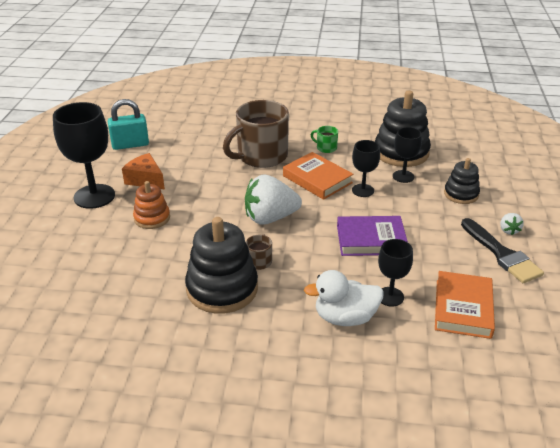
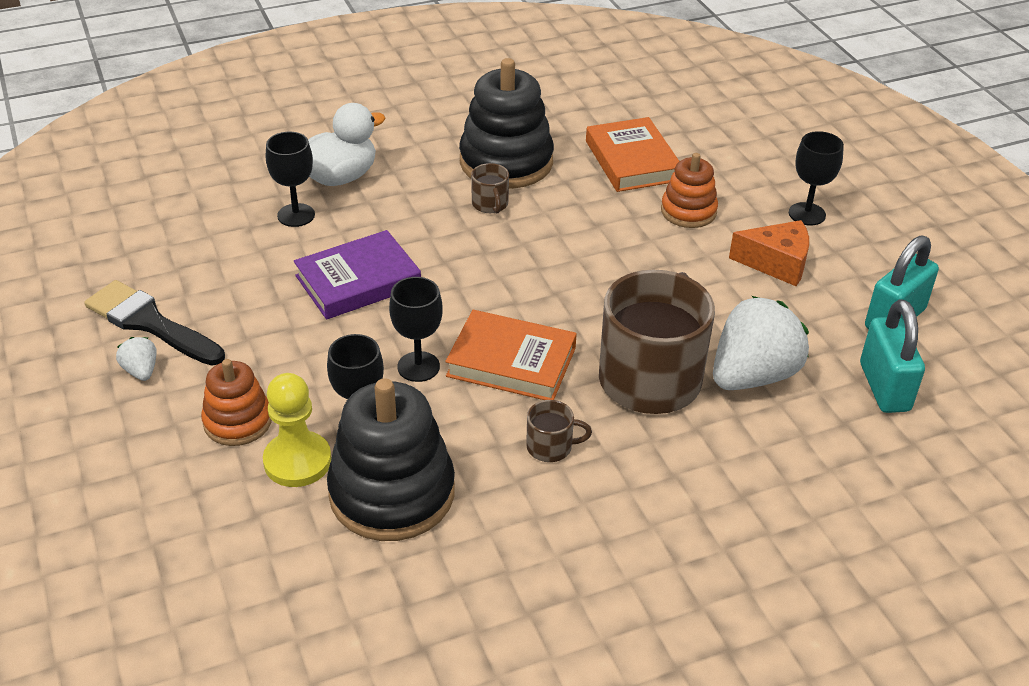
camera: 150 degrees right, 5 degrees up
(94, 196) = (807, 214): black goblet -> black goblet, size x0.56
(172, 127) = (884, 387): none -> turquoise padlock
(270, 218) = (528, 266): white strawberry -> white strawberry (752, 375)
(326, 148) = (551, 447): green mug -> brown mug
(437, 173) = (297, 461): none -> yellow pawn
(461, 194) = (238, 421): black stacking toy -> orange stacking toy
(463, 308) = (197, 230): orange book -> orange book (632, 161)

